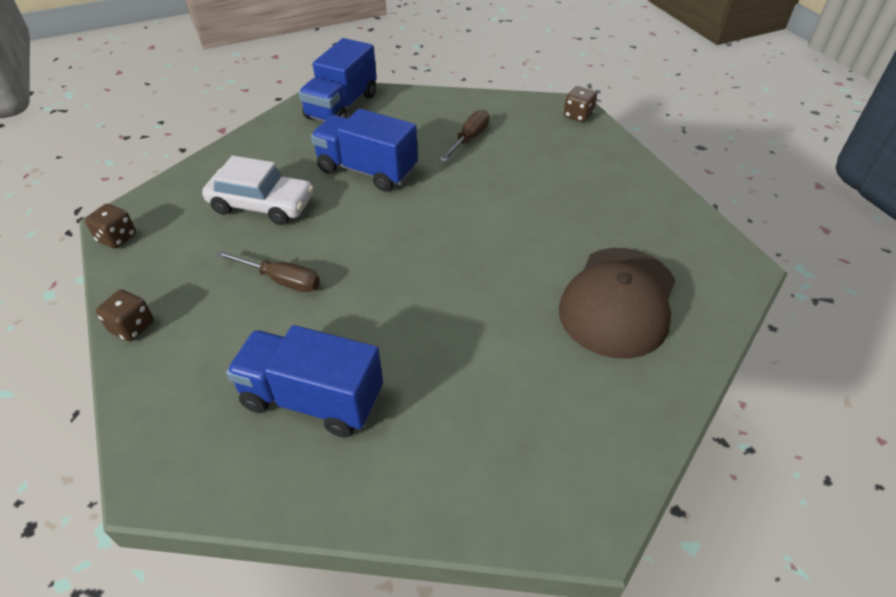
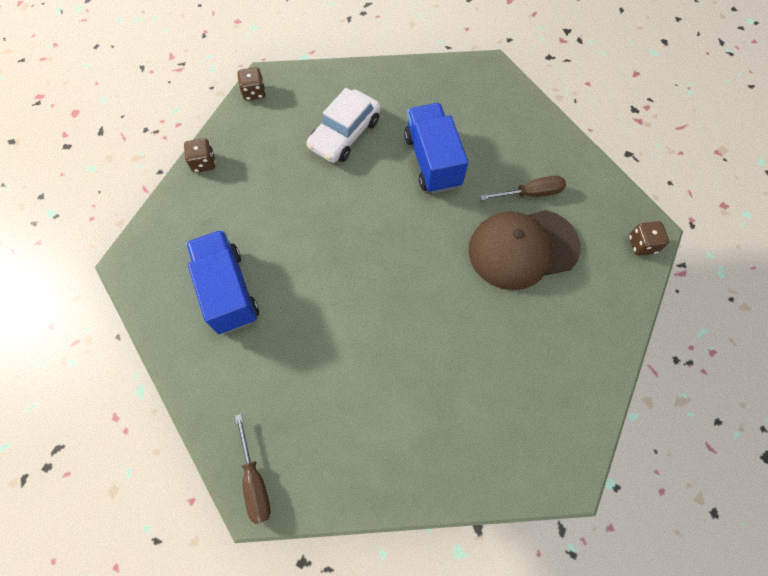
camera: 50 degrees right, 20 degrees up
(262, 205) = (345, 134): white car -> white car turned 60 degrees clockwise
(281, 280) = (295, 200): brown screwdriver -> brown screwdriver (255, 481)
(342, 106) = (483, 89): blue truck -> none
(618, 301) = (449, 408): brown cap -> brown cap (522, 249)

